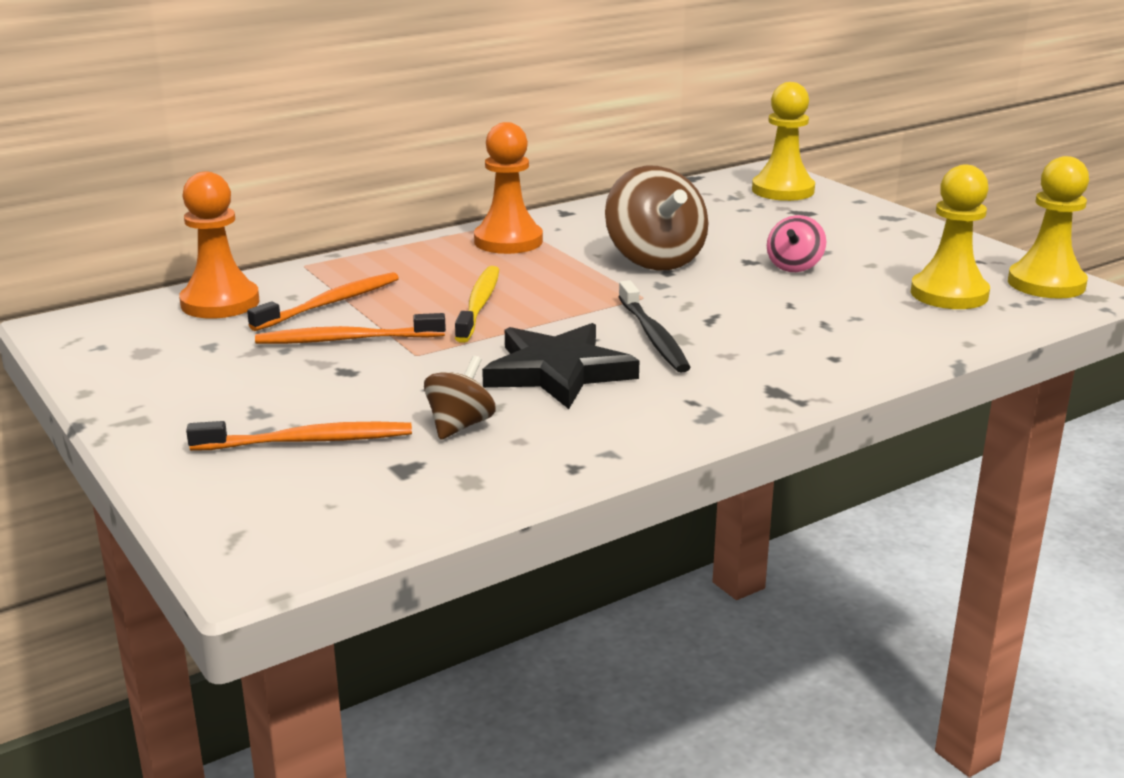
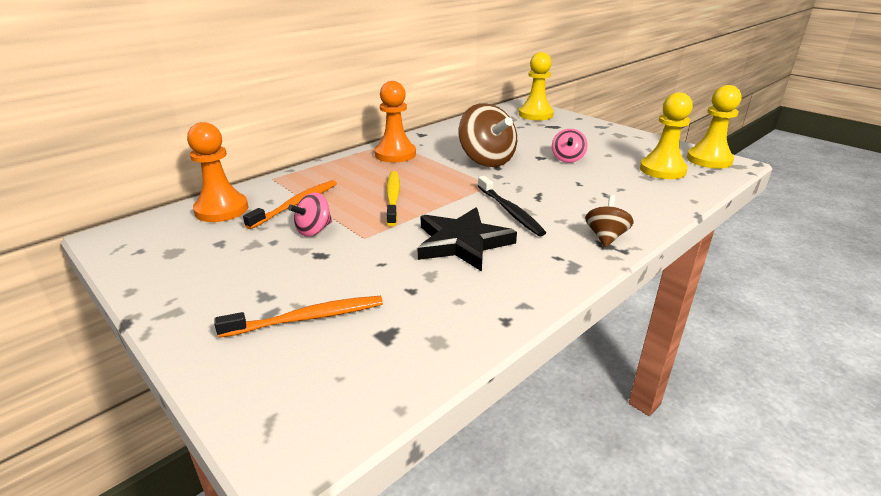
camera: 10 degrees left, 5 degrees up
(346, 340) = (314, 230): orange toothbrush -> pink spinning top
(460, 425) = (413, 293): brown spinning top -> brown spinning top (605, 237)

